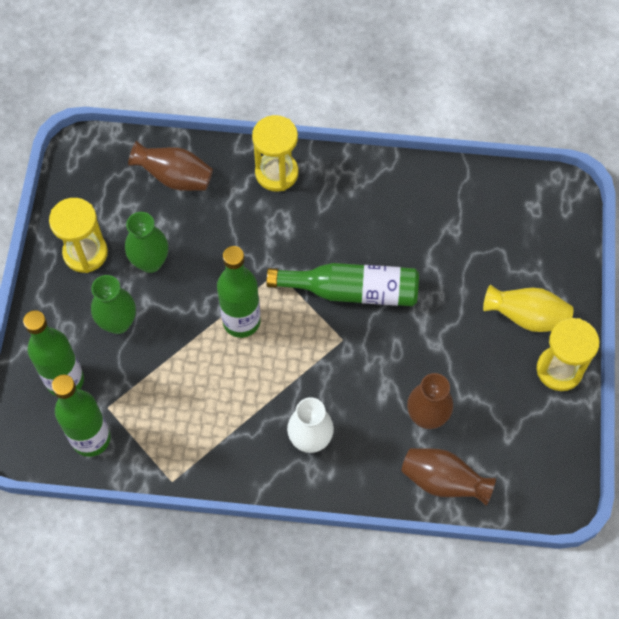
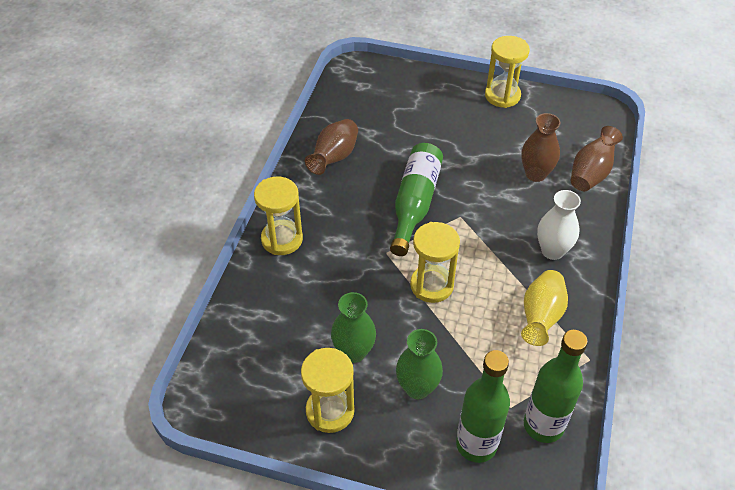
camera: 80 degrees left, 15 degrees down
(175, 177) = (262, 320): brown vase -> brown vase (334, 158)
(241, 321) = (431, 285): green bottle -> yellow hourglass
(527, 317) = (456, 105): yellow vase -> yellow vase (540, 317)

